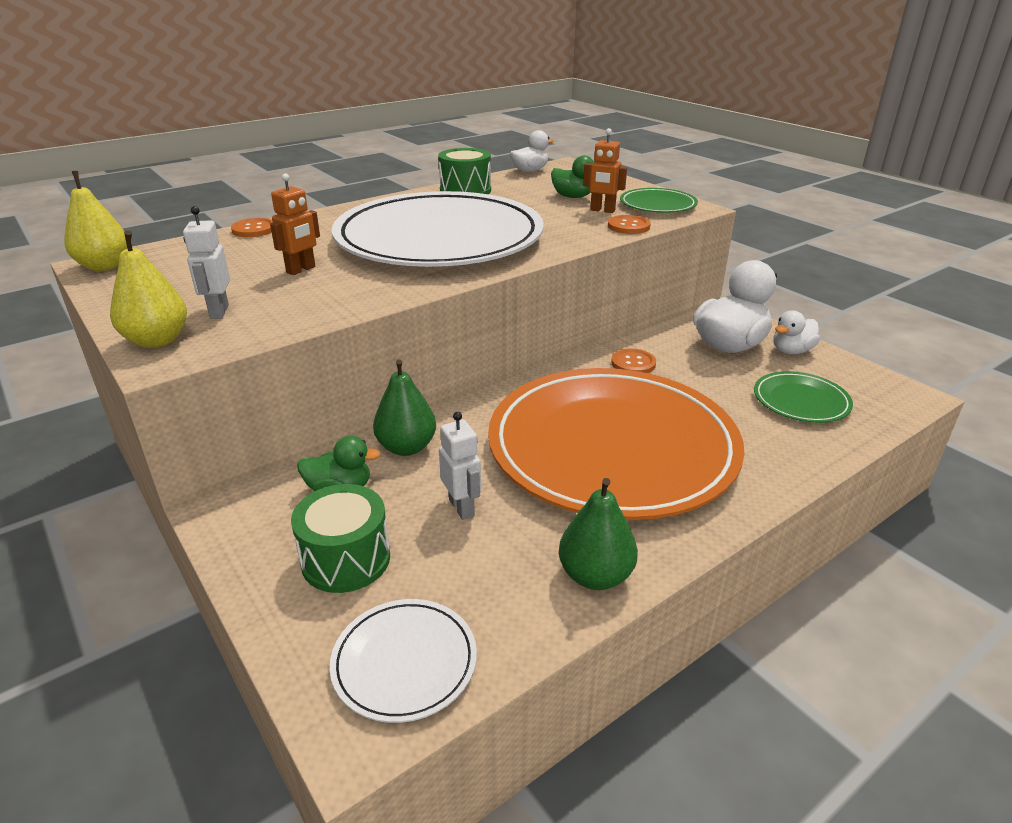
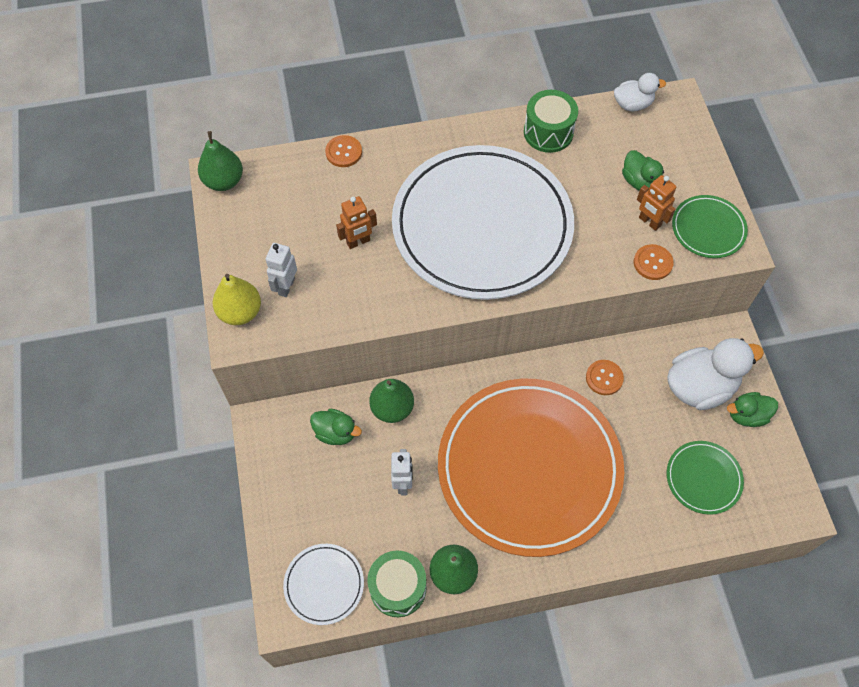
camera: 25 degrees right, 30 degrees up
(104, 266) = (224, 181): yellow pear -> green pear
(346, 559) = (319, 496): green drum -> green drum (398, 588)
(791, 351) = (747, 415): white duck -> green duck

